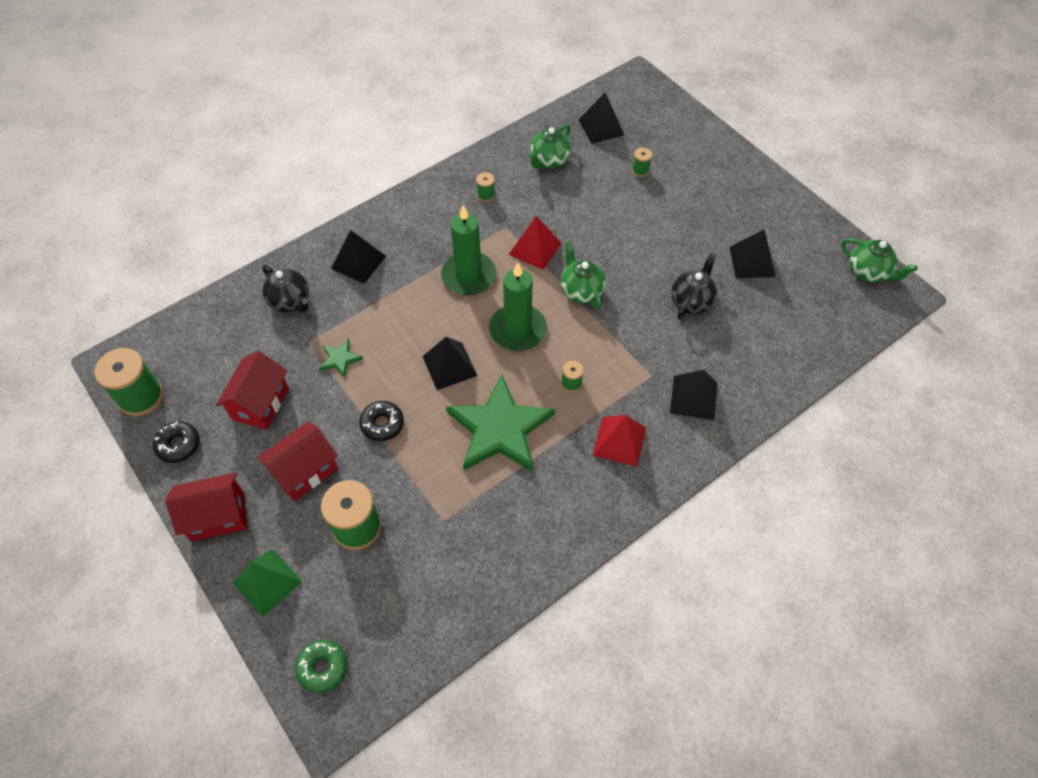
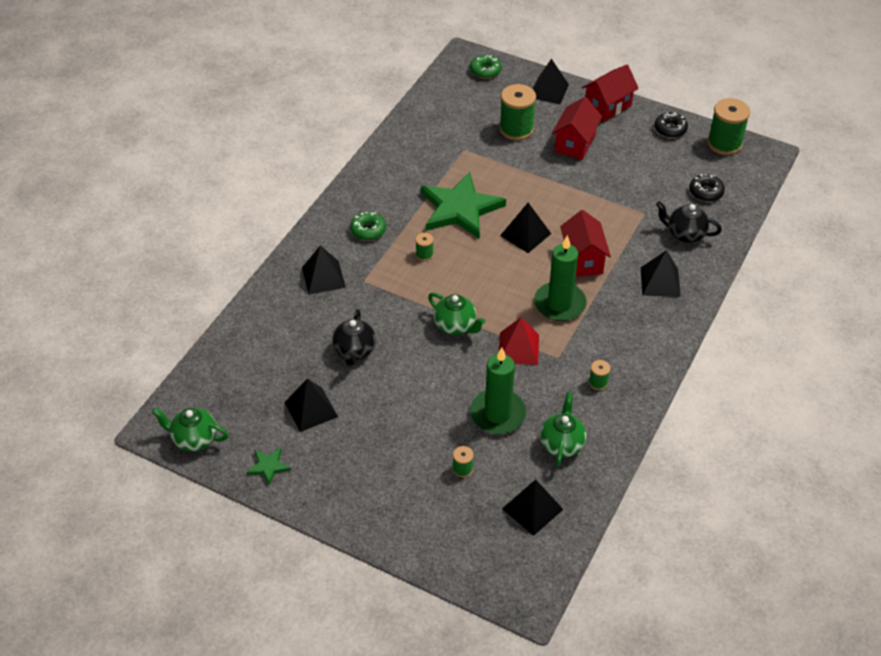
camera: 155 degrees right, 10 degrees down
(260, 403) = (640, 167): red house -> red house (582, 260)
(267, 582) = (548, 91): green pyramid -> black pyramid
(340, 359) = (611, 211): green star -> green star (268, 466)
(382, 424) = (545, 184): black donut -> black donut (706, 192)
(517, 330) = (490, 277): green candle -> green candle (497, 414)
(619, 441) = (368, 230): red pyramid -> green donut

